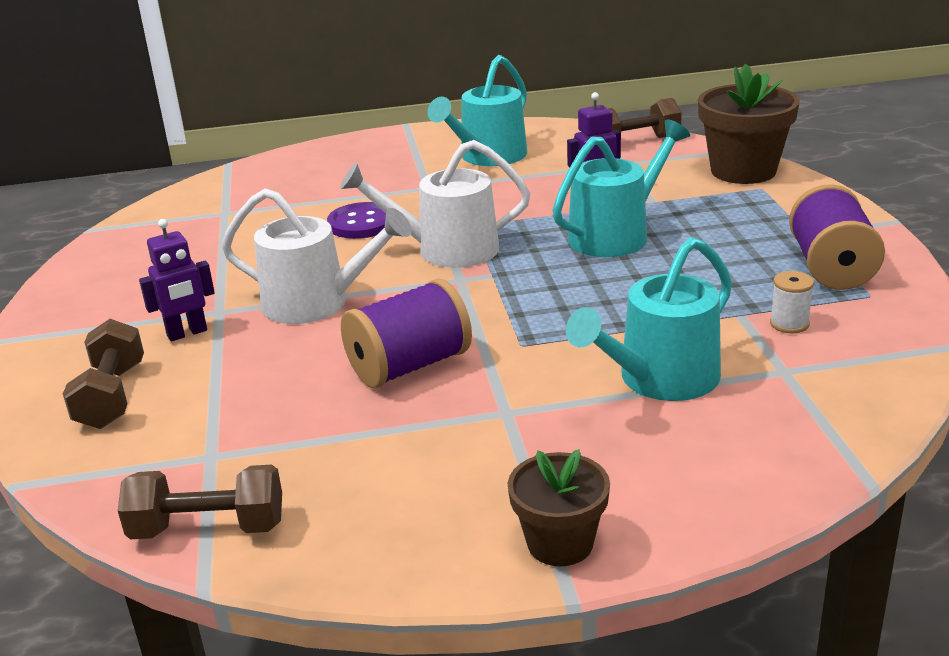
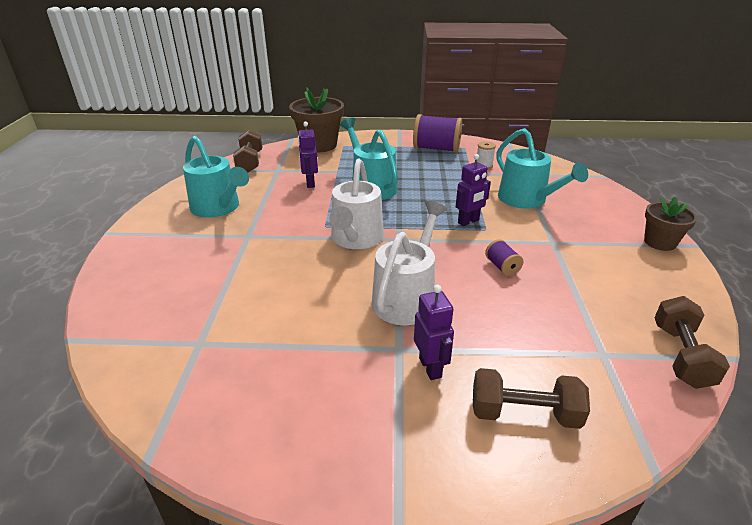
camera: 80 degrees left, 5 degrees up
(361, 223) = (287, 269): purple button -> none
(409, 366) = (502, 267): purple spool -> purple spool, size x0.49
(540, 327) = (468, 222): none -> purple robot

